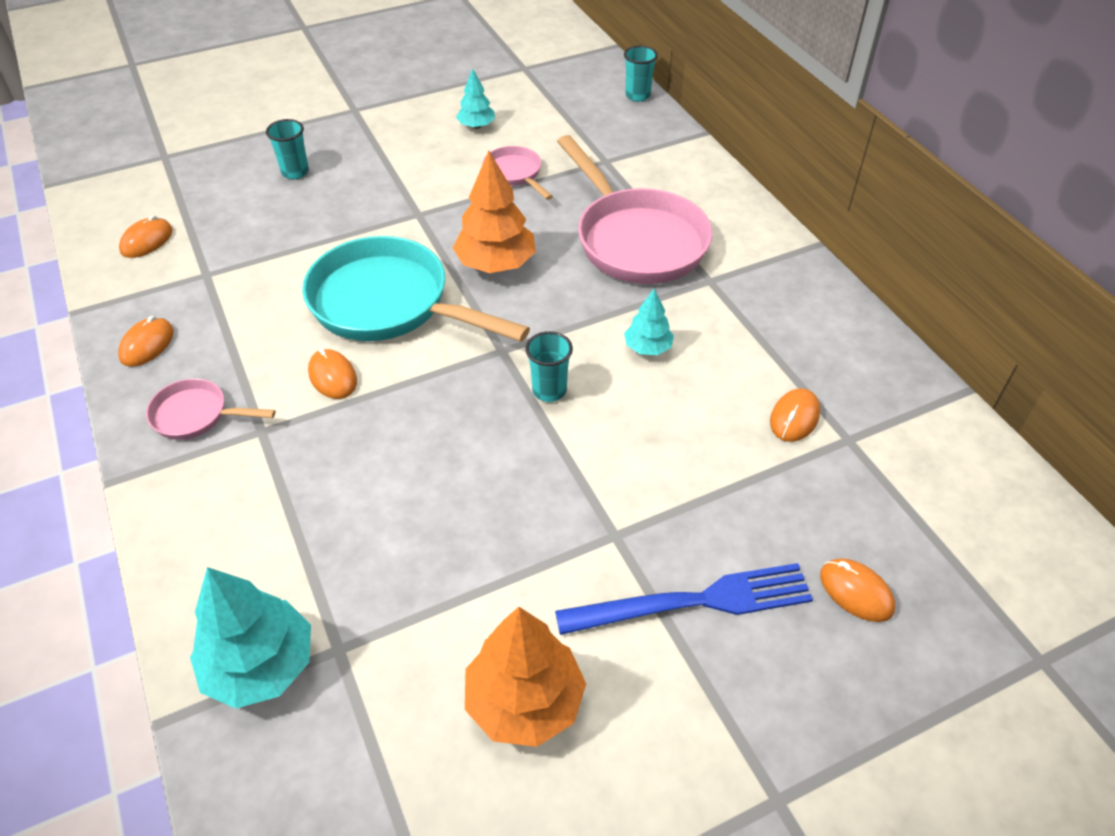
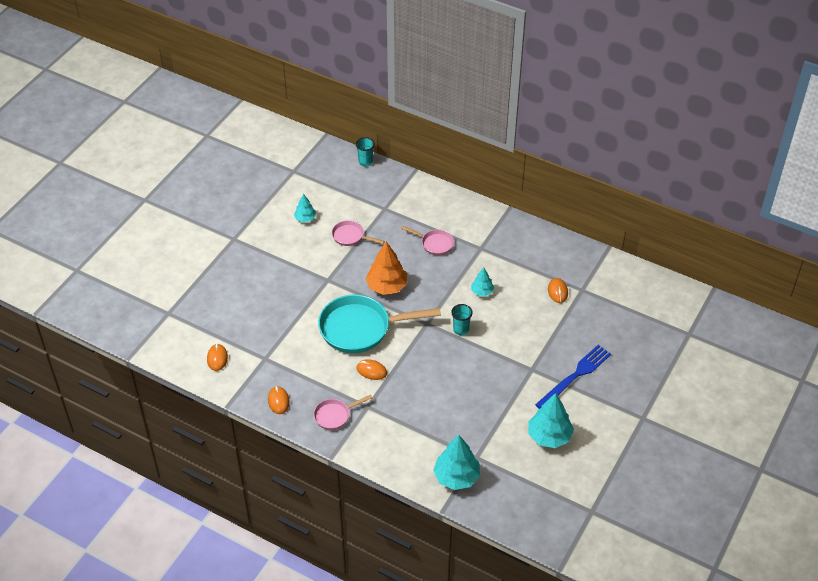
camera: 35 degrees left, 0 degrees up
(295, 172) = (245, 288): turquoise cup -> none
(524, 701) = (549, 436): orange tree -> turquoise tree
(636, 240) = (434, 244): pink pan -> pink pan, size x0.48
(856, 592) = (622, 343): orange mouse -> none

